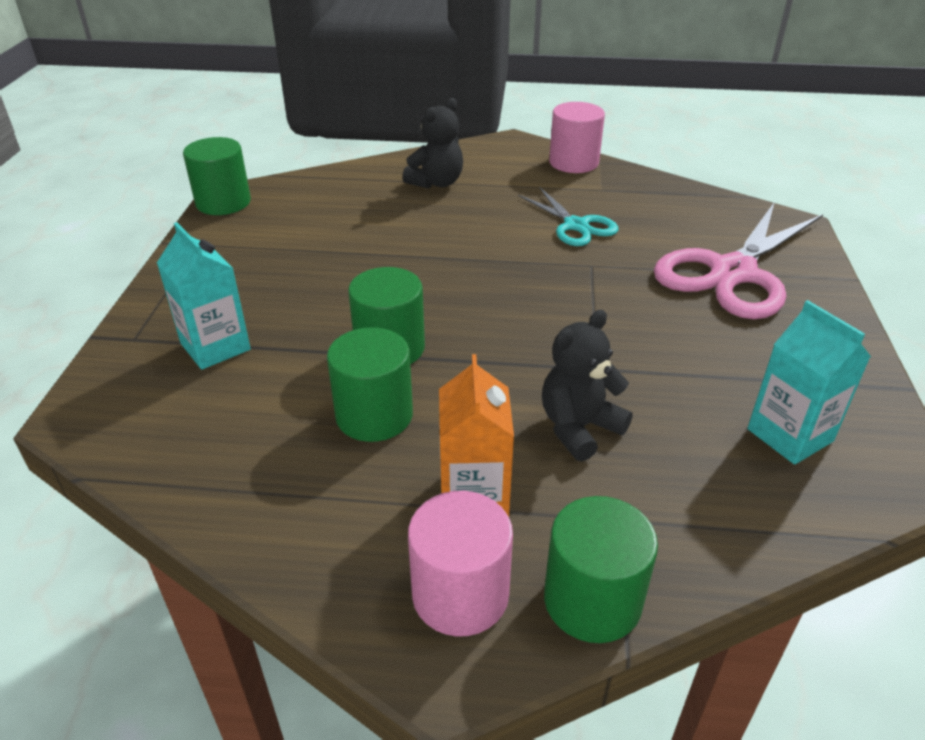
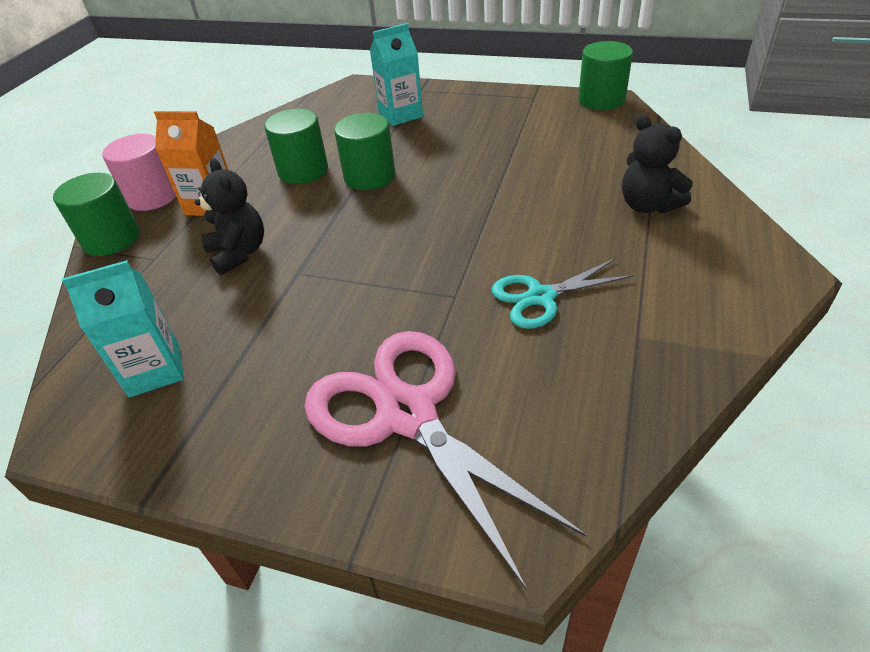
camera: 105 degrees right, 5 degrees up
(573, 162) = (723, 322): pink cylinder -> none

